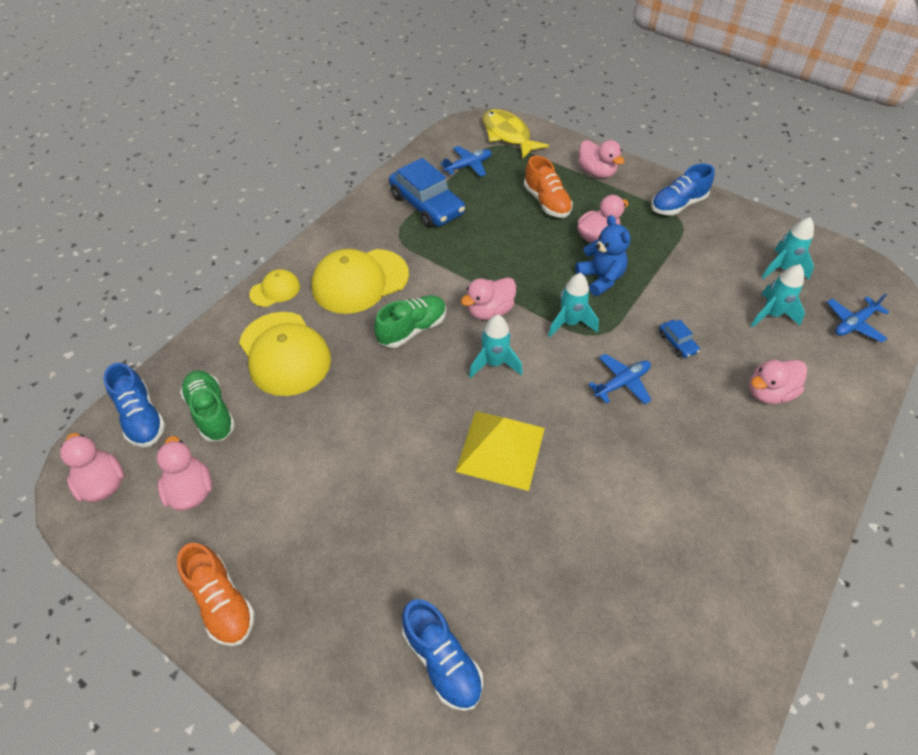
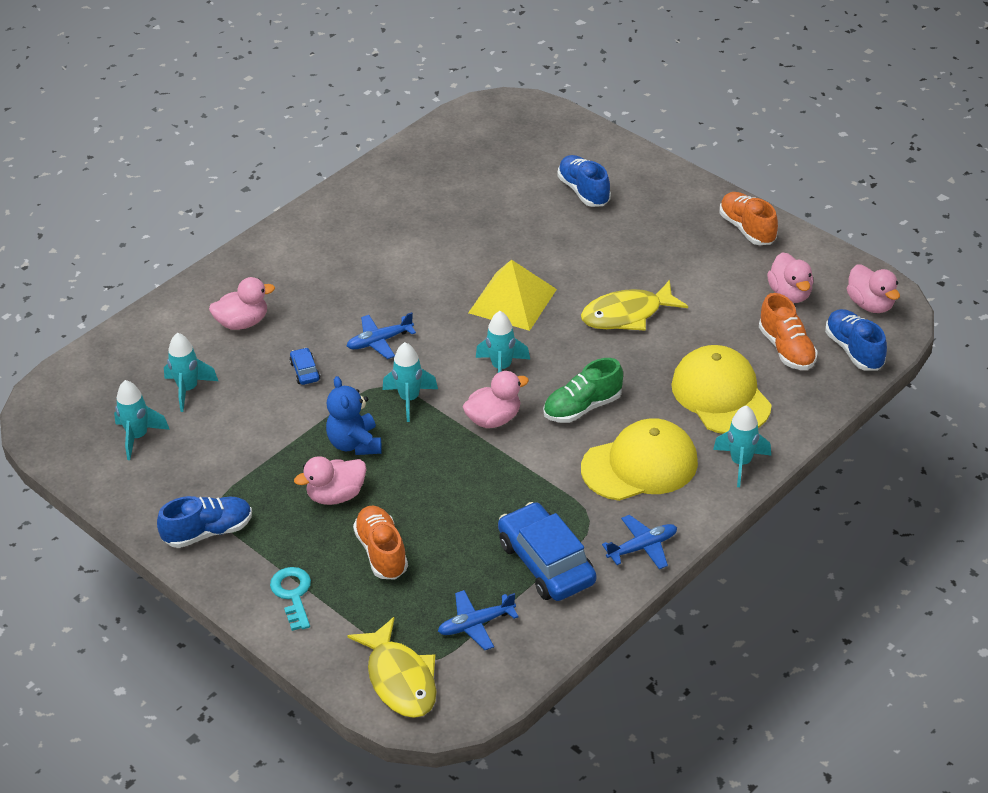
camera: 170 degrees left, 10 degrees down
(211, 412) = (786, 349): green shoe -> orange shoe
(275, 290) = (741, 463): yellow cap -> turquoise rocket
(375, 442) = (627, 315): none -> yellow fish
(596, 172) = (293, 594): pink duck -> turquoise key
(853, 323) = (108, 374): blue plane -> blue plane (642, 547)

